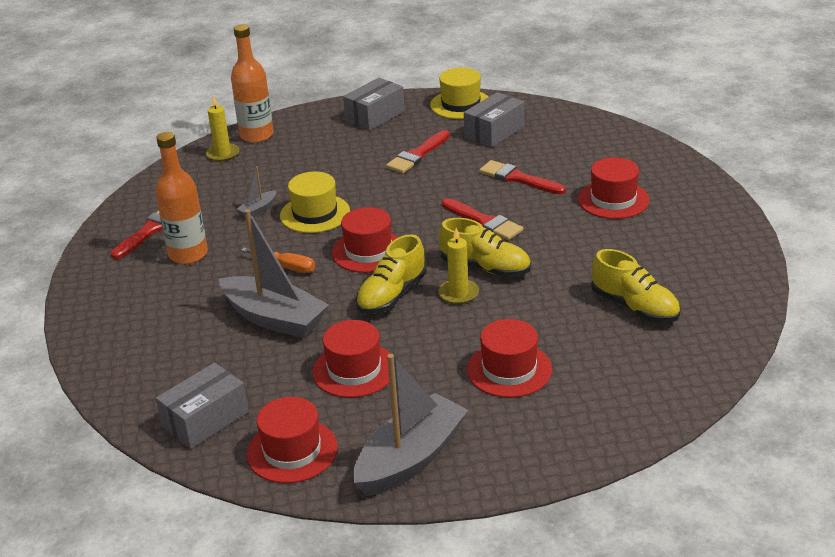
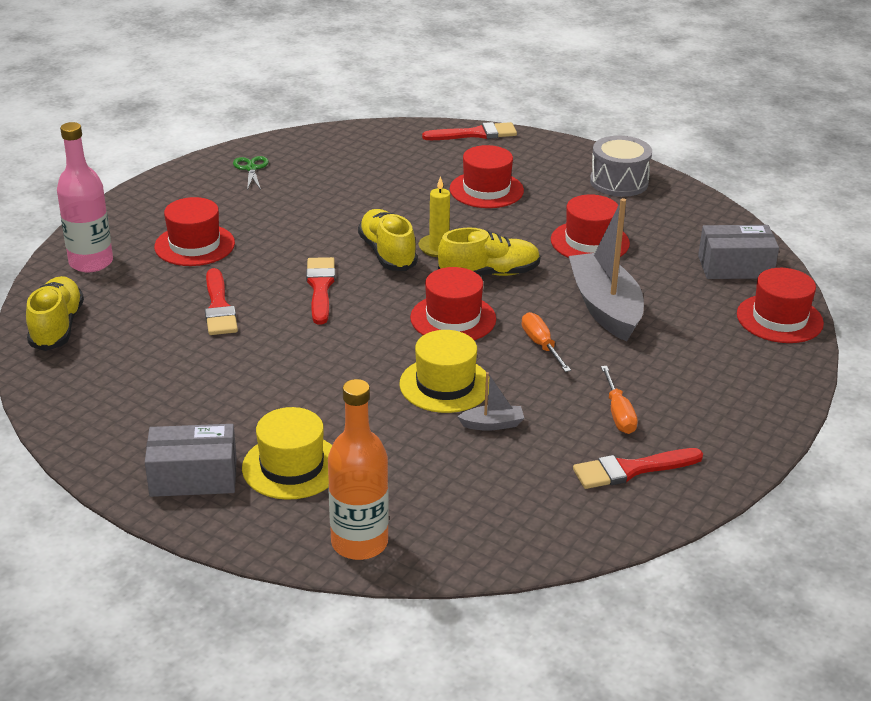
camera: 140 degrees left, 0 degrees up
(188, 254) = (618, 414): orange bottle -> orange screwdriver
(223, 154) = (435, 537): yellow candle -> none
(292, 451) = (691, 221): red hat -> red hat (779, 319)
(410, 458) = (619, 182): grey boat -> grey drum
(417, 155) = (249, 390): red brush -> red brush (475, 134)
(460, 104) = (88, 428): yellow hat -> yellow hat (292, 466)
(494, 132) = (134, 369): grey box -> none
(634, 307) = (342, 178): yellow shoe -> yellow shoe (57, 327)
(643, 157) = (91, 262): none -> pink bottle
(711, 271) = (251, 168): none -> green scissors

